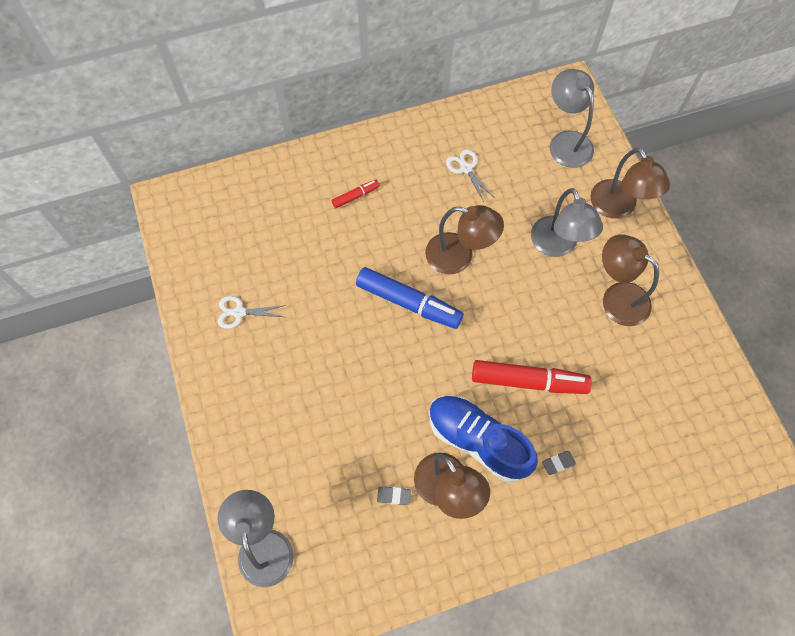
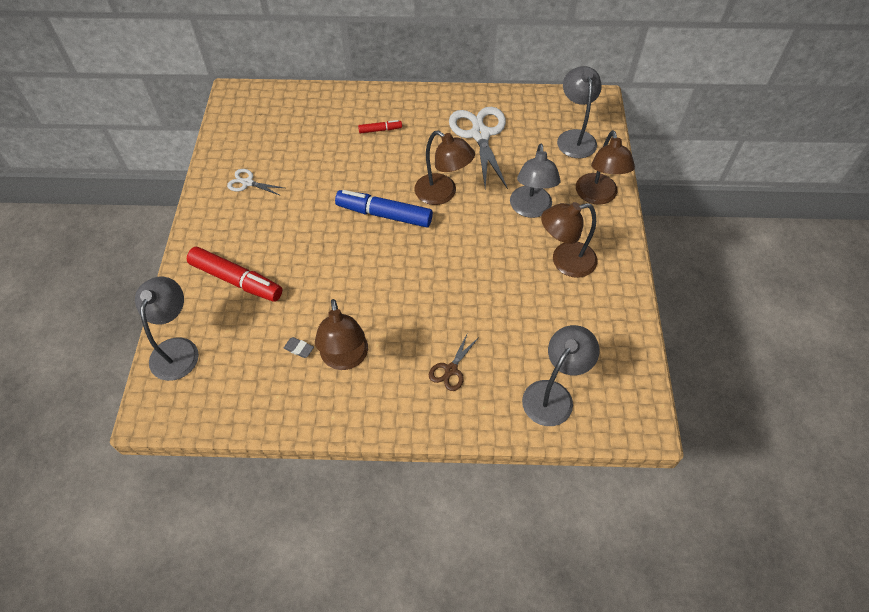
camera: 20 degrees right, 10 degrees down
(408, 303) = (384, 214): blue marker -> blue marker turned 150 degrees clockwise
(466, 168) = (480, 134): white scissors -> white scissors, size x2.03
(477, 441) = (390, 331): blue shoe -> none
(528, 381) = (455, 300): red marker -> red marker (236, 280)
(558, 463) = (451, 370): grey eraser -> brown scissors
(617, 297) = (565, 261): brown lamp -> brown lamp turned 75 degrees counterclockwise
(667, 453) = (553, 394): none -> grey lamp

